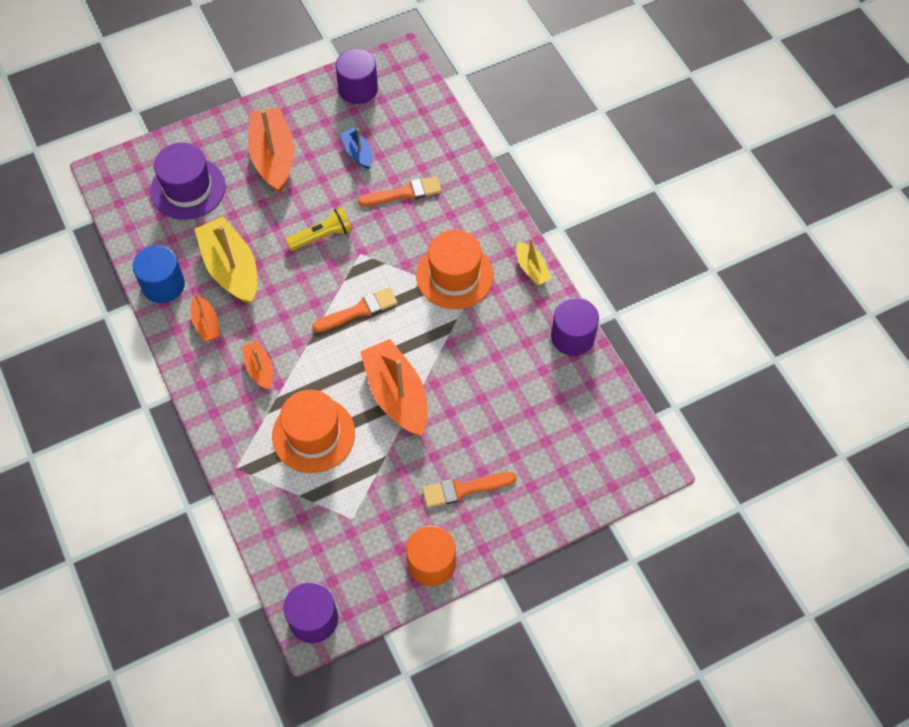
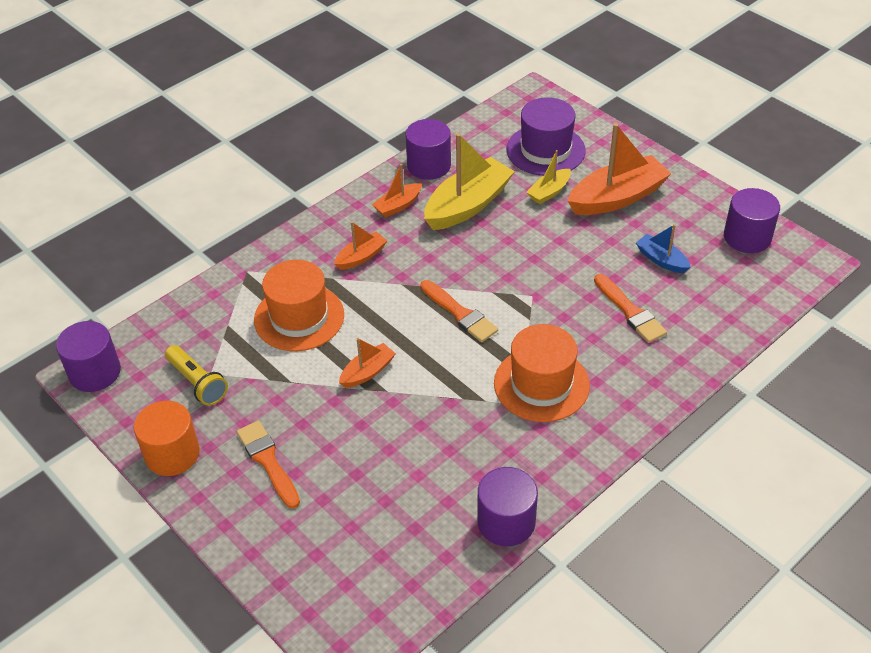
camera: 75 degrees right, 15 degrees down
(163, 285) = (429, 165): blue cylinder -> purple cylinder
(322, 236) = (539, 260): yellow flashlight -> yellow flashlight (198, 383)
(358, 153) = (661, 260): blue boat -> blue boat turned 90 degrees counterclockwise
(397, 395) = (367, 372): orange boat -> orange boat, size x0.52
(531, 269) = (585, 456): yellow boat -> yellow boat (549, 192)

